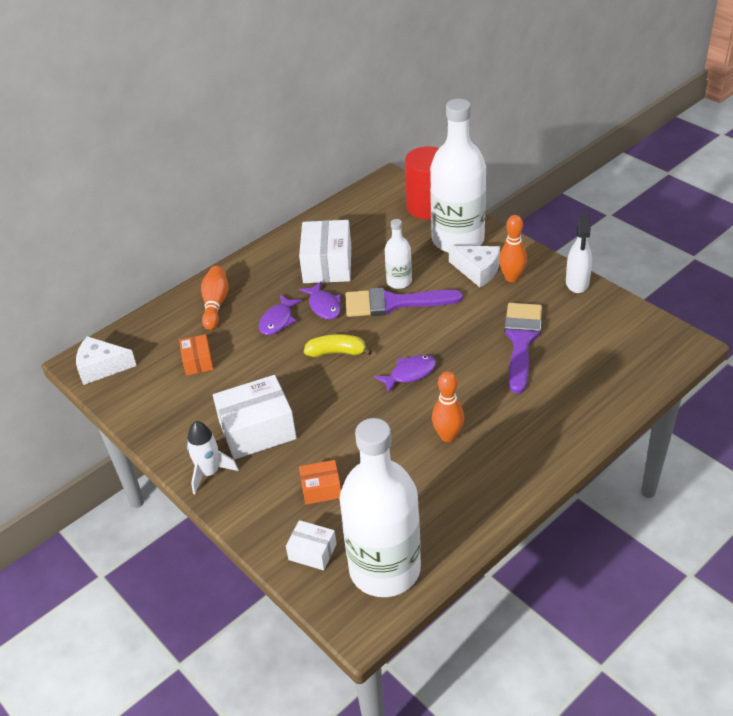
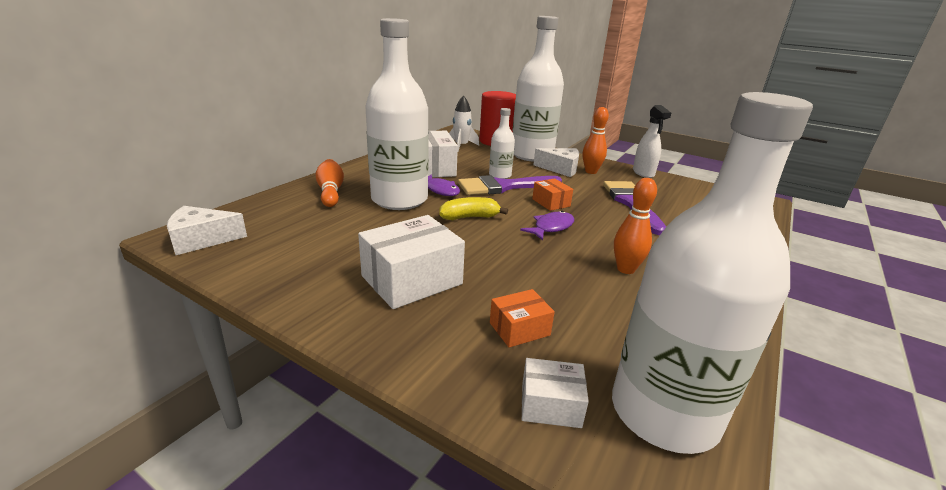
camera: 20 degrees left, 15 degrees down
(198, 362) = (321, 230): orange box -> orange box (551, 203)
(209, 472) = (363, 326): white rocket -> white rocket (461, 146)
(278, 320) = (399, 200): purple fish -> white bottle

